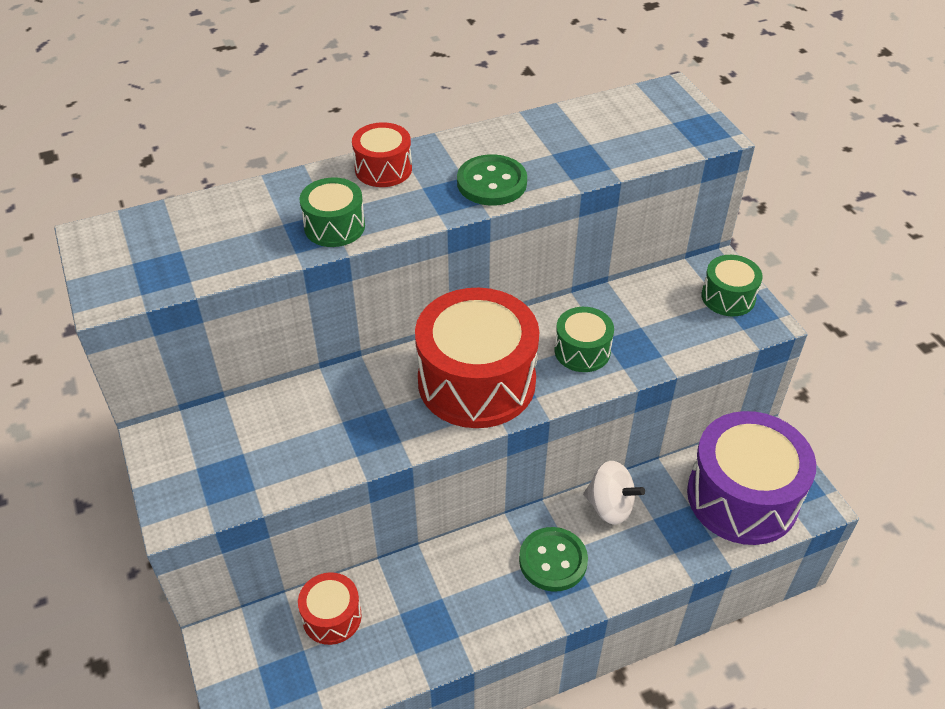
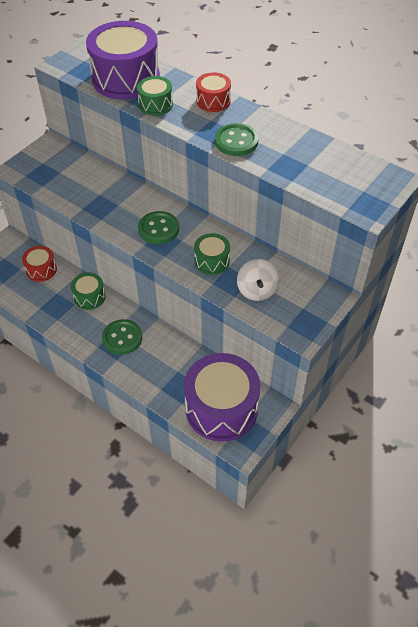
camera: 60 degrees right, 5 degrees up
(235, 233) = (126, 78): none -> purple drum
(476, 381) = (158, 229): red drum -> green button
(610, 506) = (172, 348): white spinning top -> white spinning top (257, 290)
(728, 297) = (309, 310): green drum -> green drum (89, 297)

